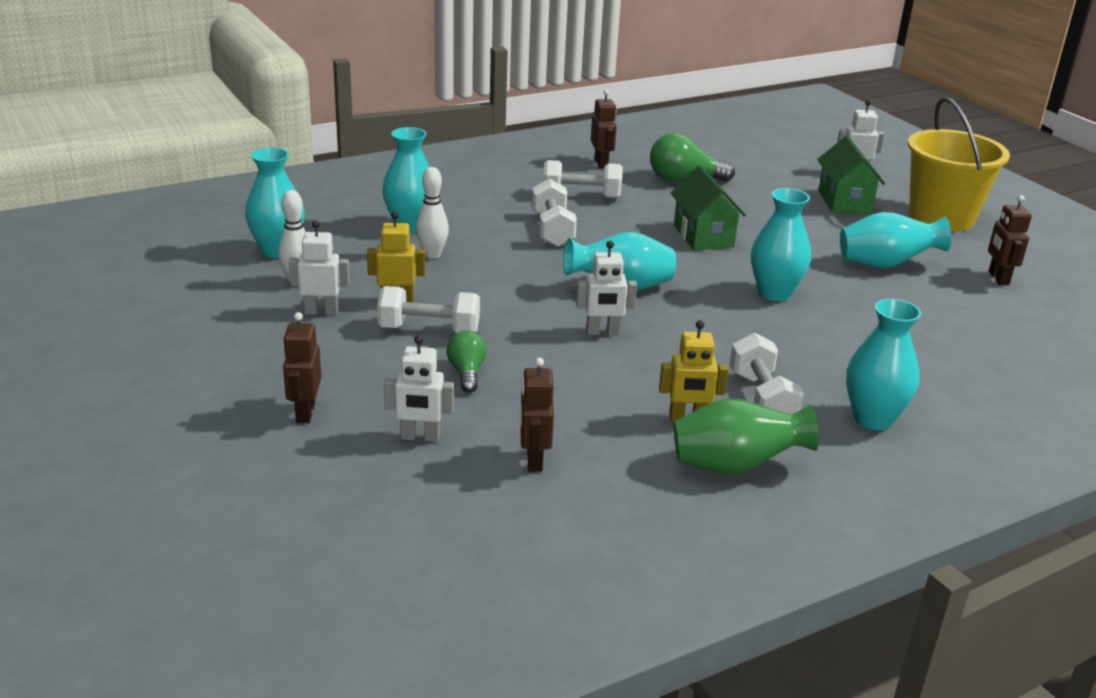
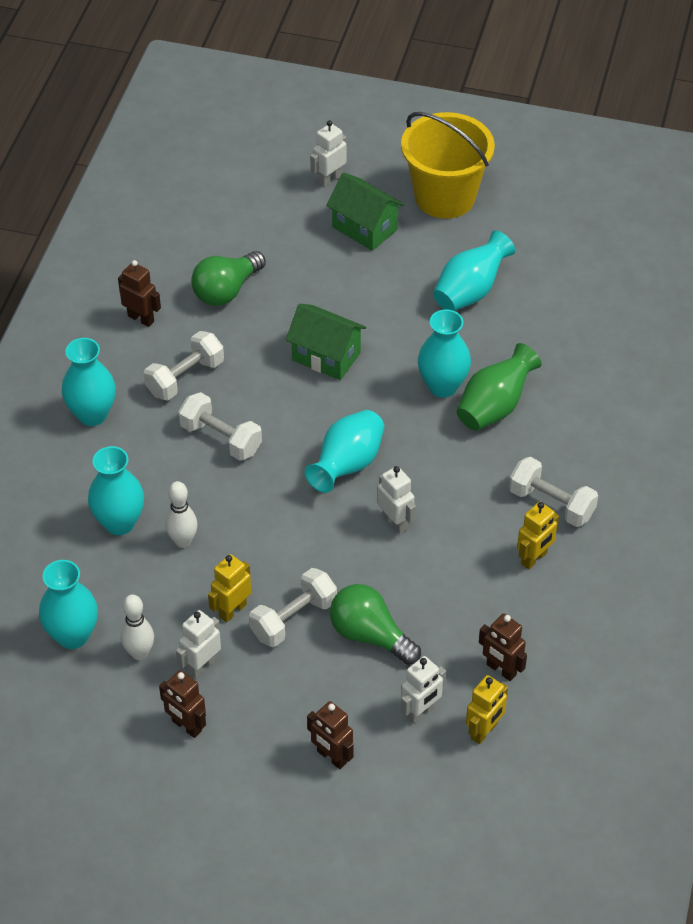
camera: 45 degrees left, 20 degrees up
(448, 484) = (484, 731): none -> yellow robot
(467, 373) = (370, 635): green light bulb -> green light bulb, size x1.63
(603, 332) = (395, 522): white robot -> white robot turned 75 degrees counterclockwise
(735, 465) = (600, 574): green vase -> green vase (495, 407)
(872, 419) = (622, 467): turquoise vase -> turquoise vase (92, 414)
(998, 278) = (548, 250): brown robot -> brown robot (186, 726)

